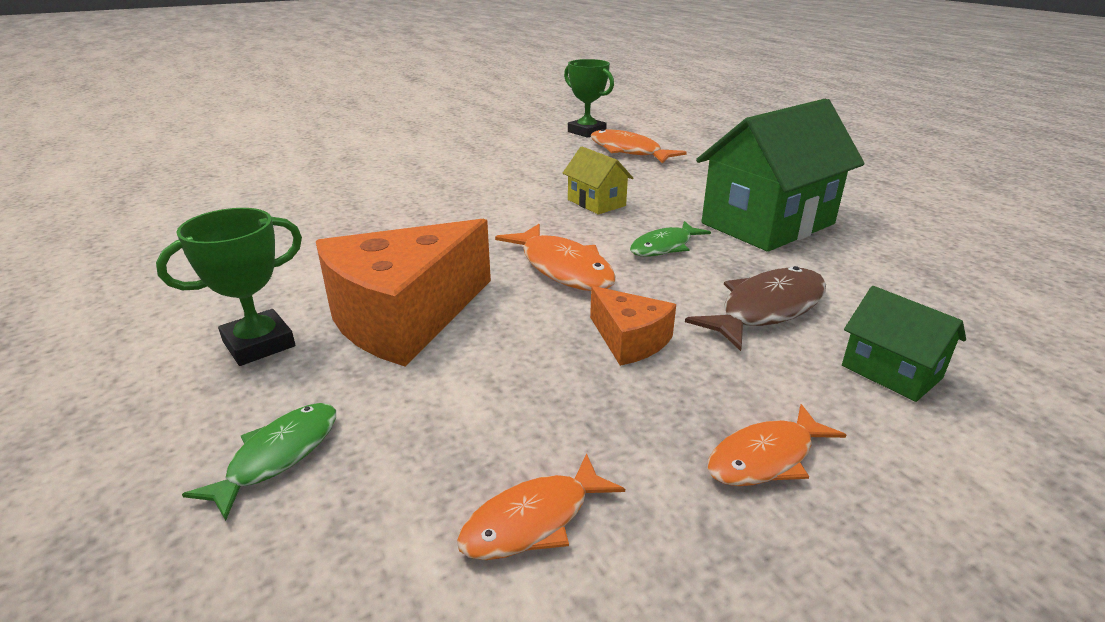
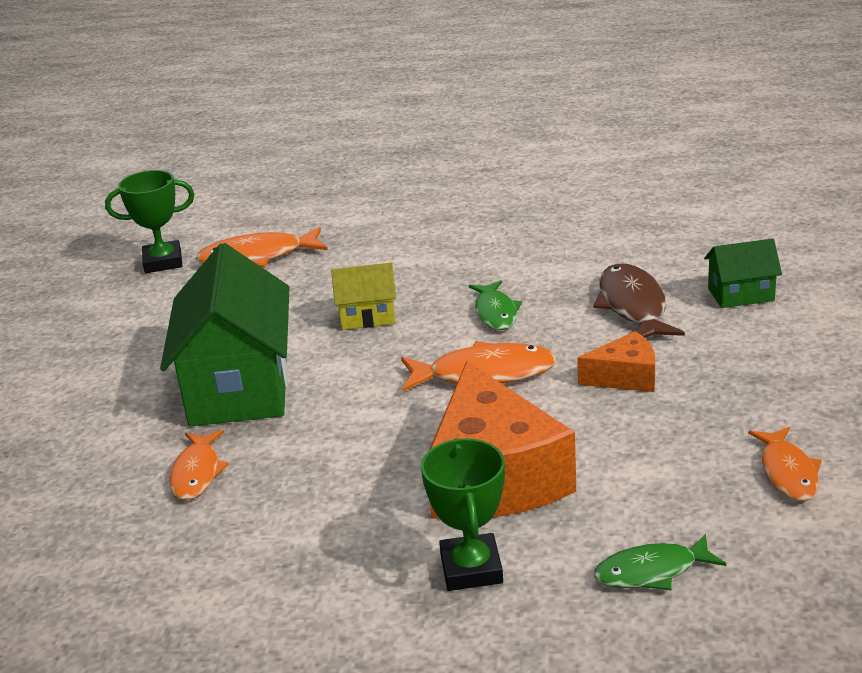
camera: 55 degrees left, 0 degrees up
(278, 456) = (652, 571): green fish -> green fish turned 75 degrees counterclockwise
(766, 458) = (787, 372): orange fish -> orange fish (197, 473)
(768, 224) = (504, 251): green house -> green house (239, 387)

